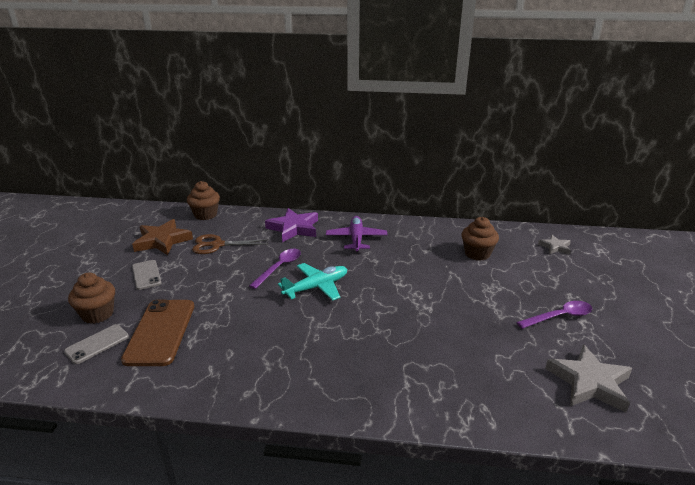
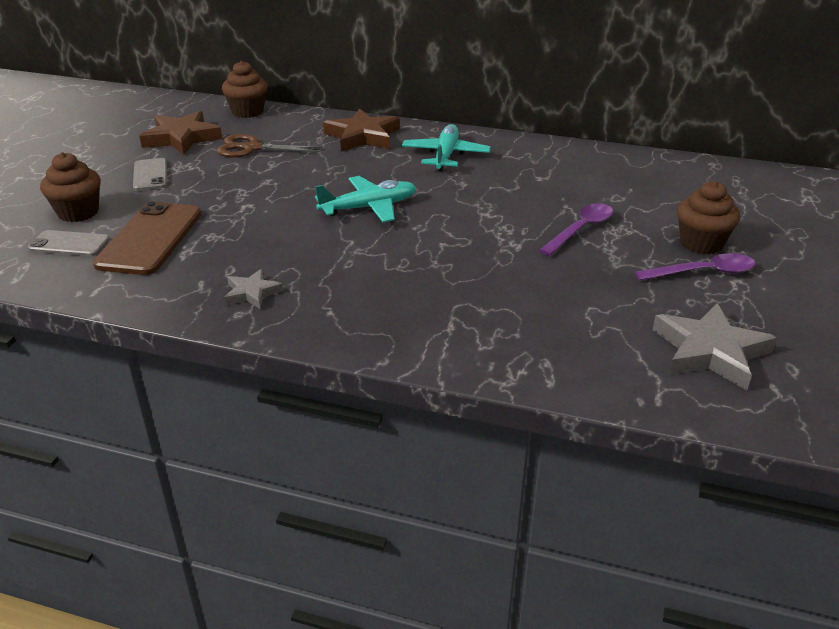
camera: 10 degrees right, 5 degrees up
(97, 344) = (69, 244): grey phone -> grey phone turned 45 degrees clockwise
(279, 268) = (326, 181): purple spoon -> purple spoon (580, 230)
(294, 228) = (363, 136): purple star -> brown star
(356, 239) = (445, 155): purple plane -> turquoise plane
(477, 254) = (615, 187): brown cupcake -> brown cupcake (701, 243)
(555, 247) = (738, 188): grey star -> grey star (252, 293)

